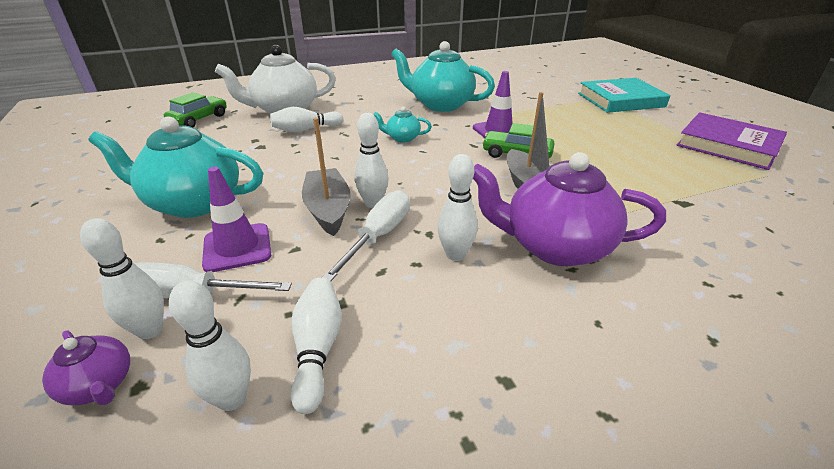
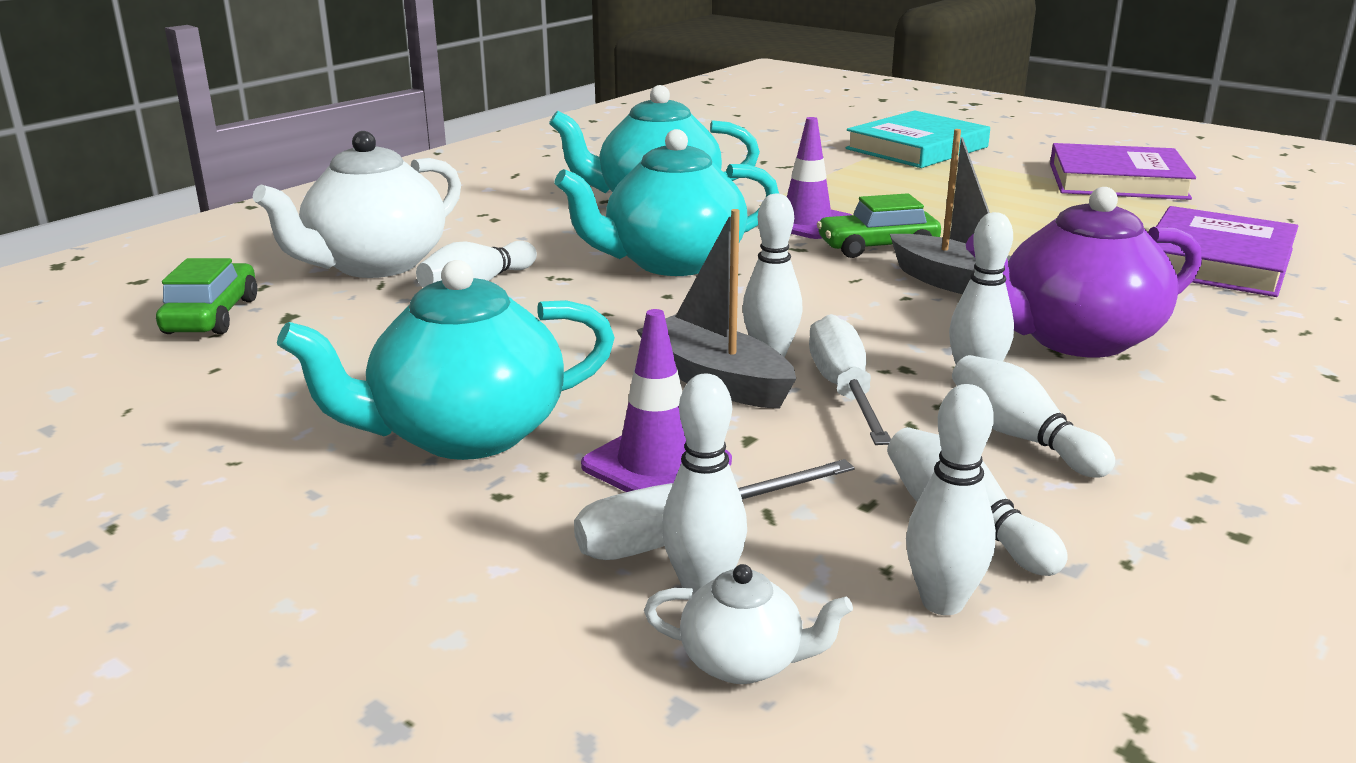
camera: 30 degrees left, 10 degrees down
(99, 385) = (743, 662): purple teapot -> white teapot
(402, 138) = (672, 262): turquoise teapot -> turquoise teapot, size x2.15
(429, 303) = (1021, 437): none -> white bowling pin
(731, 219) = (1216, 261): none -> purple book

